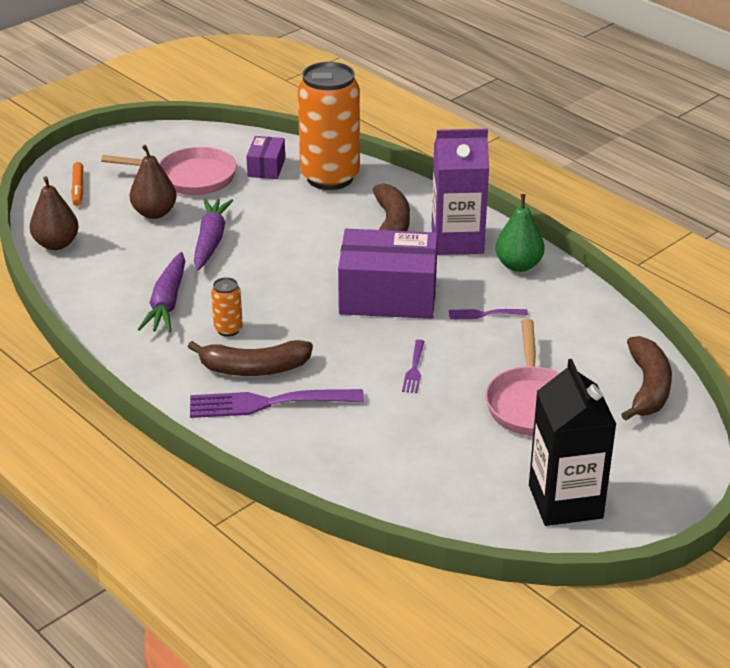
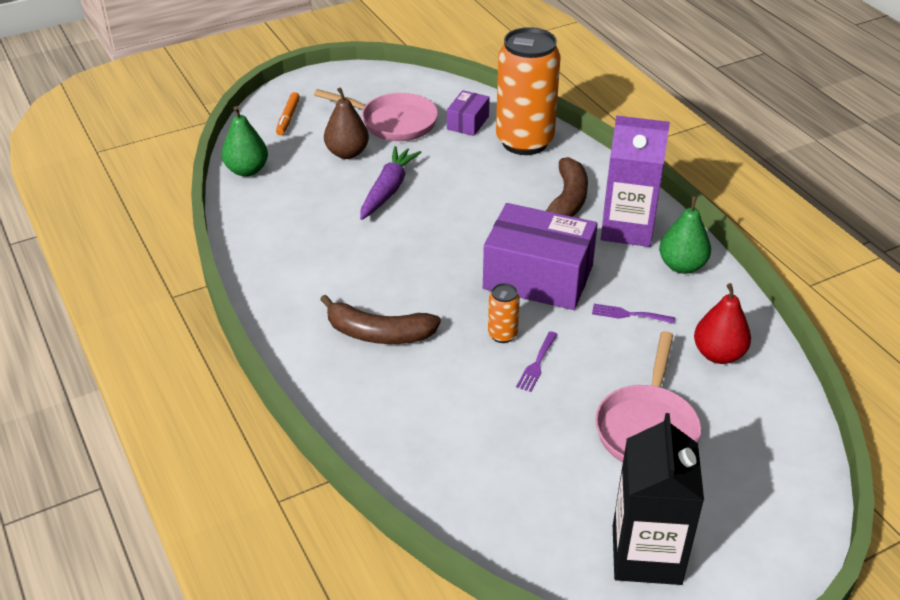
camera: 15 degrees right, 5 degrees up
(56, 244) = (247, 170): brown pear -> green pear
(167, 302) = (324, 247): purple carrot -> none
(228, 329) = (370, 286): orange can -> orange can (502, 335)
(267, 403) = (378, 374): purple fork -> none
(575, 333) = (718, 354): none -> red pear
(647, 387) = (778, 433): brown banana -> none

